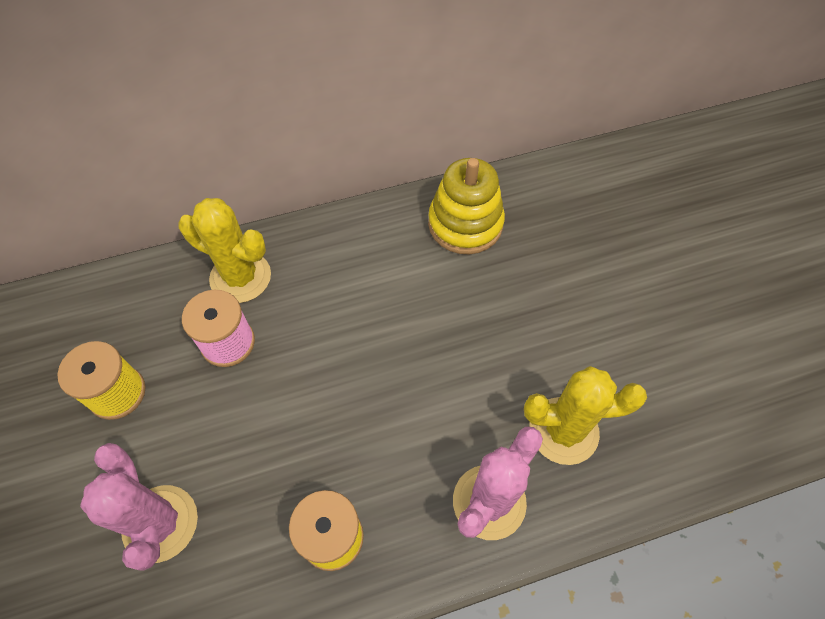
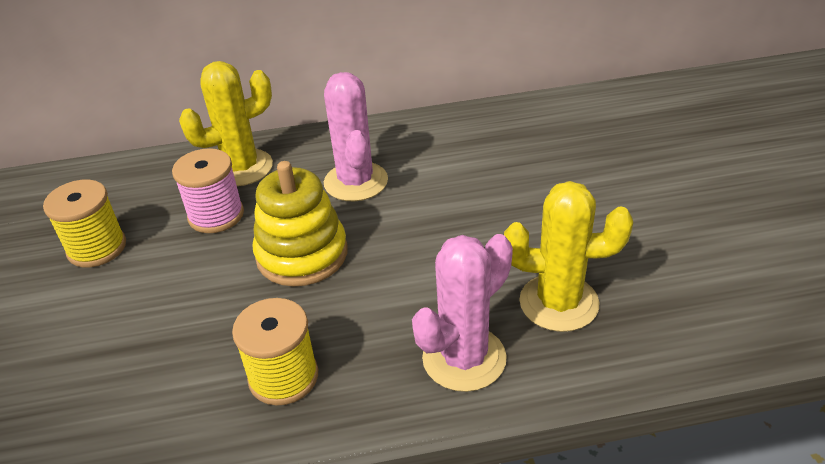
camera: 10 degrees right, 20 degrees down
(160, 523) = (107, 353): pink cactus -> pink cactus (356, 182)
(240, 277) = (242, 168): yellow cactus -> yellow cactus turned 60 degrees counterclockwise
(465, 224) = (477, 136): yellow stacking toy -> yellow stacking toy (302, 254)

